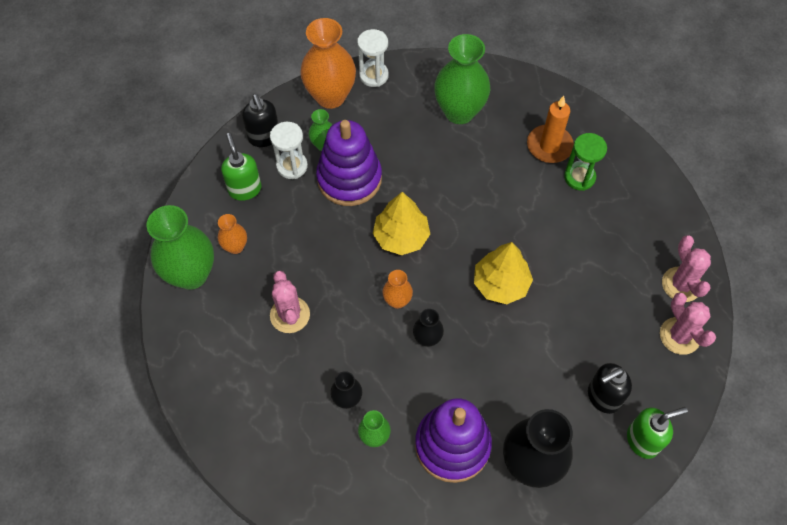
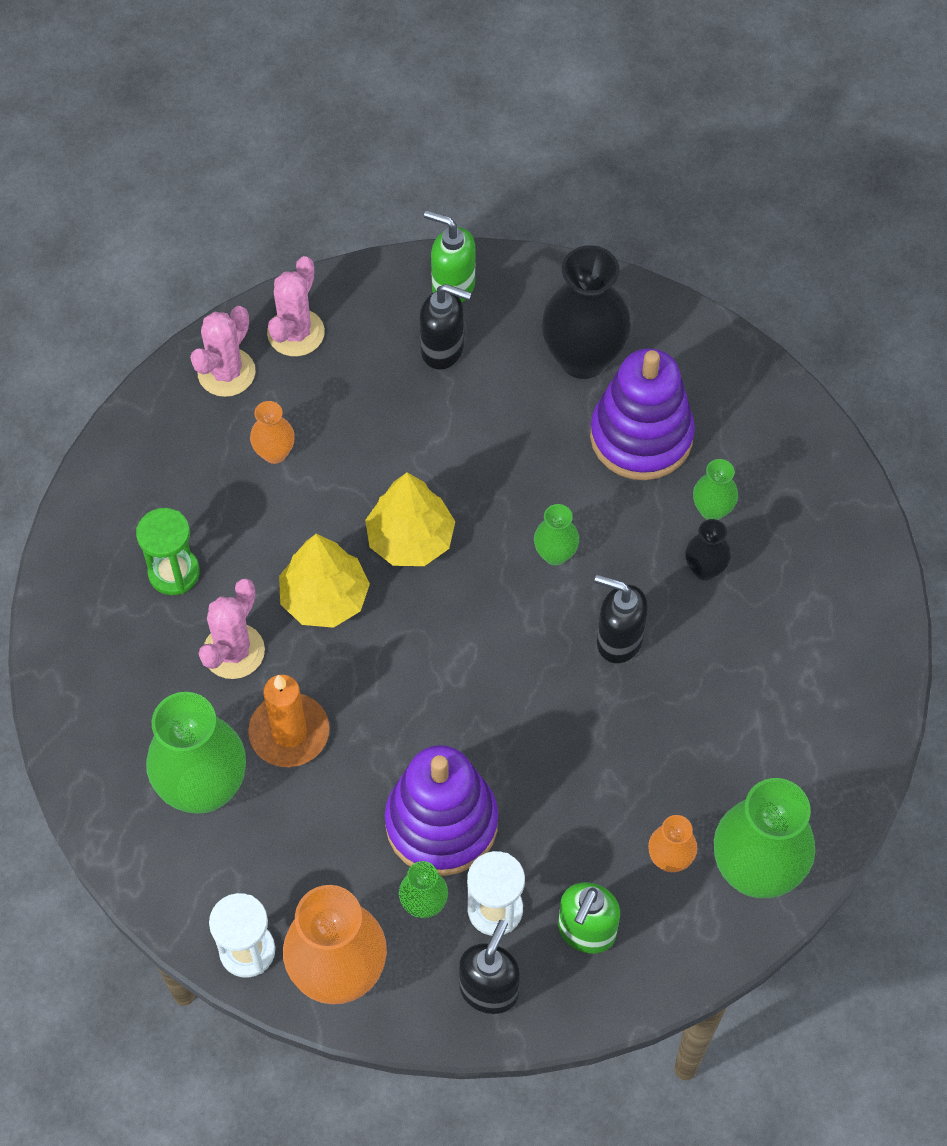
camera: 135 degrees left, 0 degrees up
(290, 315) = (681, 714): pink cactus -> pink cactus (234, 651)
(354, 323) = (618, 640): none -> black soap dispenser
(397, 301) = (544, 622): orange vase -> orange vase (274, 453)
(401, 237) = (459, 691): yellow tree -> yellow tree (324, 598)
(427, 338) = (555, 554): black vase -> green vase
(549, 146) = (156, 641): orange candle -> orange candle (289, 732)

